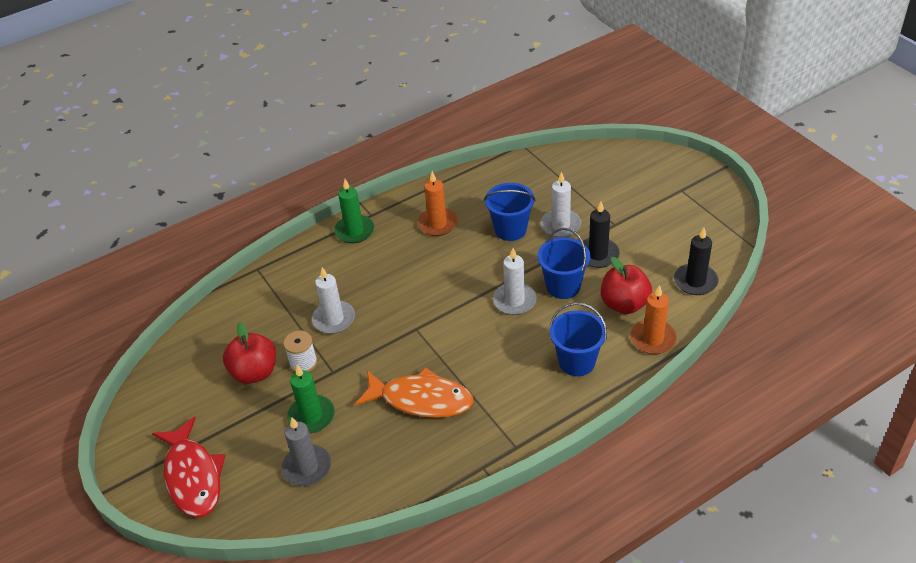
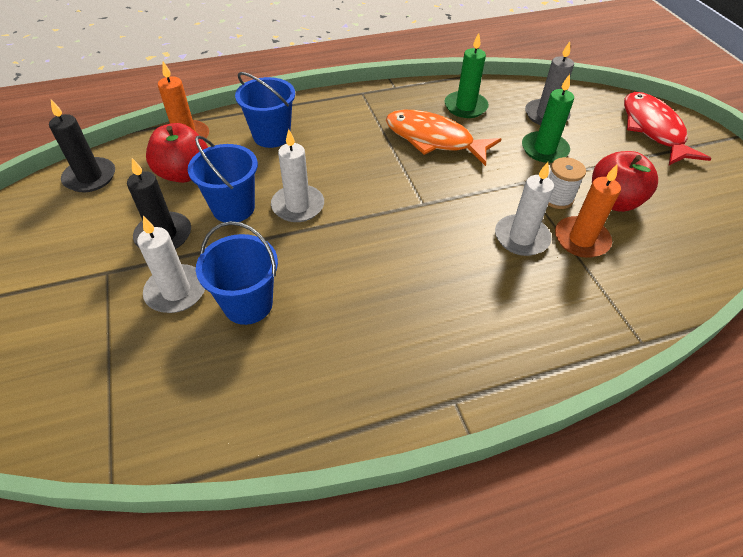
camera: 170 degrees left, 5 degrees up
(354, 231) = (486, 372): green candle -> green candle (465, 107)
(437, 224) = (349, 347): orange candle -> orange candle (581, 239)

